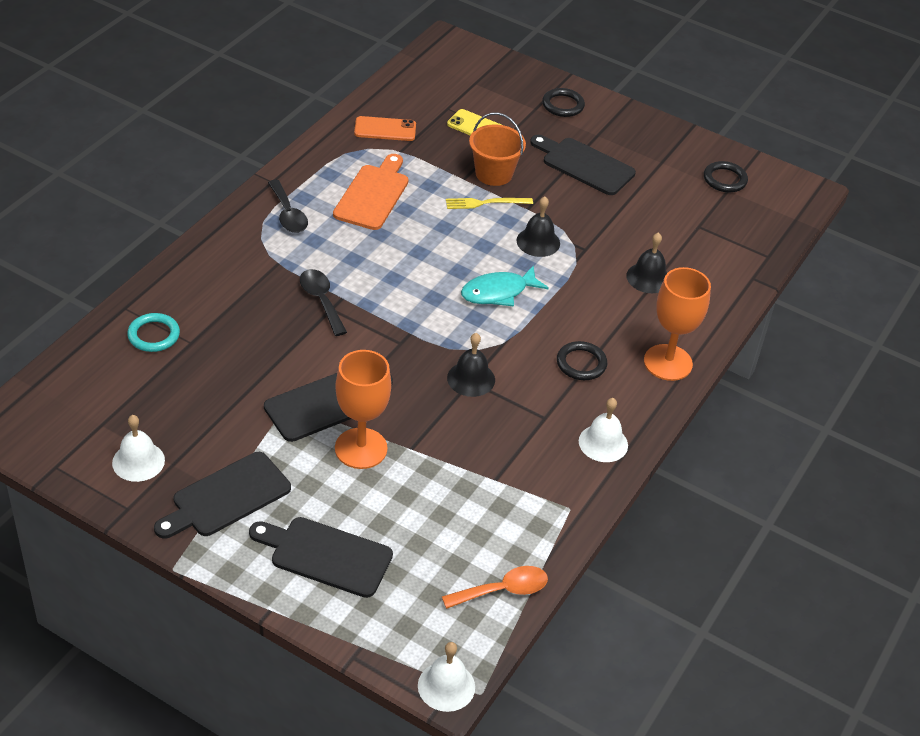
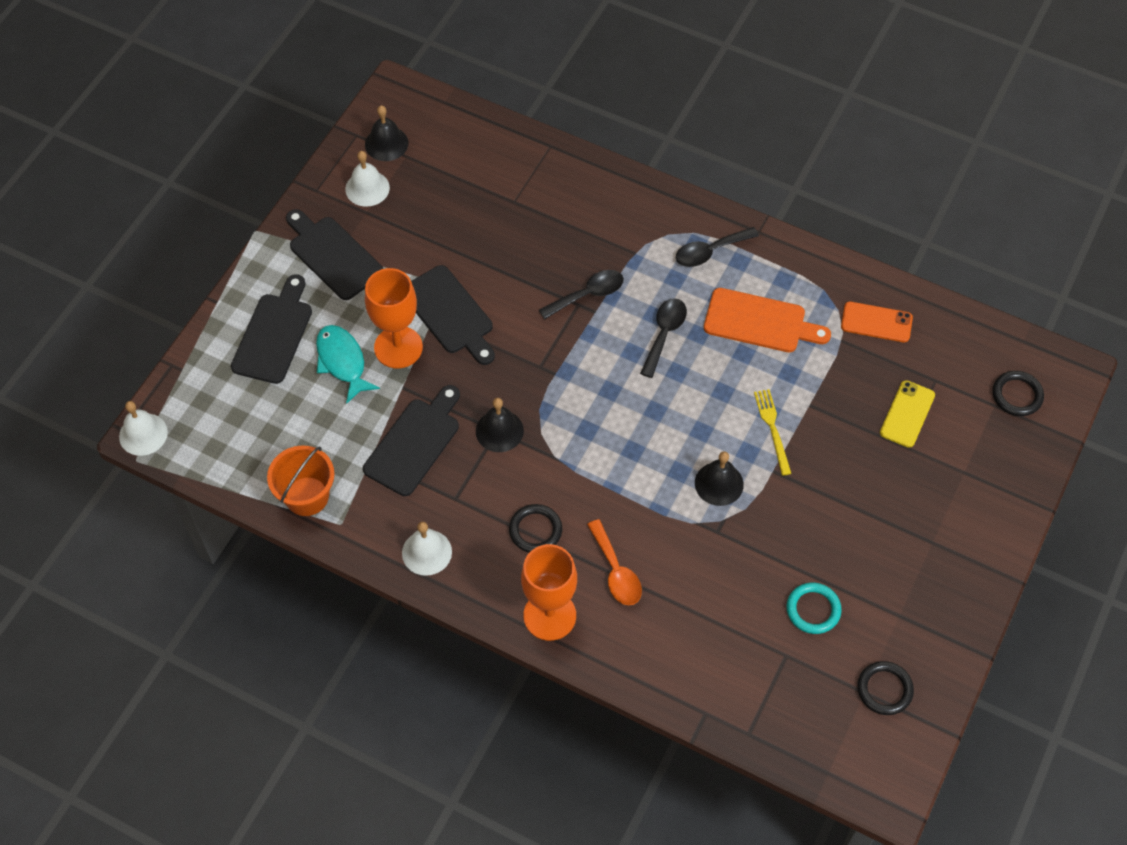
camera: 90 degrees right, 15 degrees up
(154, 335) = (518, 173): turquoise ring -> turquoise ring (813, 610)
(376, 255) = (664, 334): none -> black spoon
(385, 129) = (876, 322): orange phone -> orange phone turned 75 degrees counterclockwise
(494, 173) = (826, 434): orange bucket -> orange bucket (307, 496)
(498, 292) = (629, 449): turquoise fish -> turquoise fish (342, 362)
(503, 590) = (242, 471): orange spoon -> orange spoon (616, 571)
(563, 105) = (981, 502): black ring -> black ring (1017, 395)
(584, 165) = (868, 528): black cutting board -> black cutting board (414, 443)
(648, 278) = (682, 597): black bell -> black bell (386, 143)

